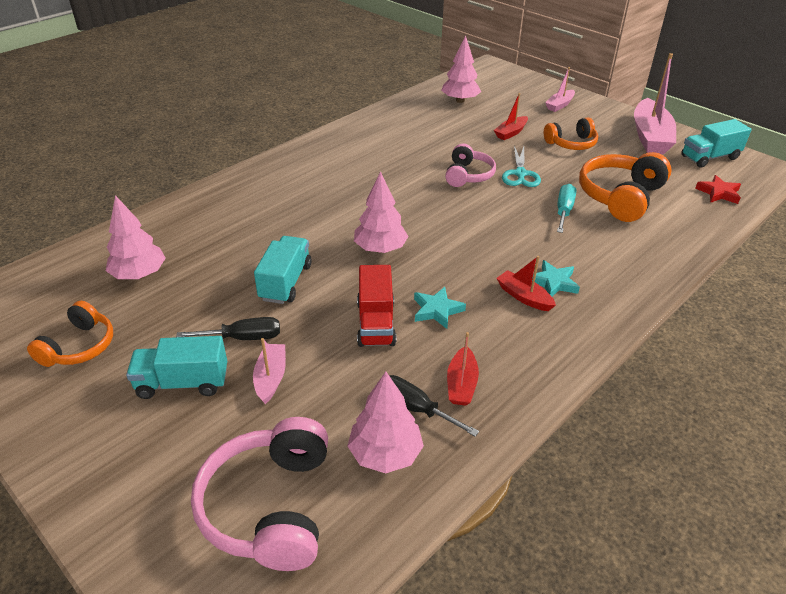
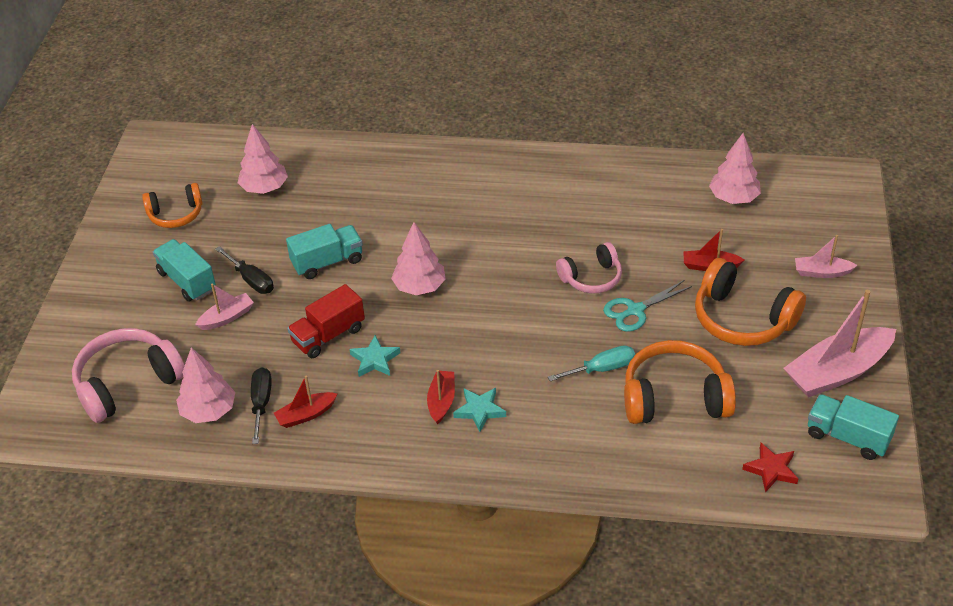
camera: 55 degrees right, 5 degrees up
(571, 143) = (742, 319): orange headphones -> orange headphones, size x1.60

